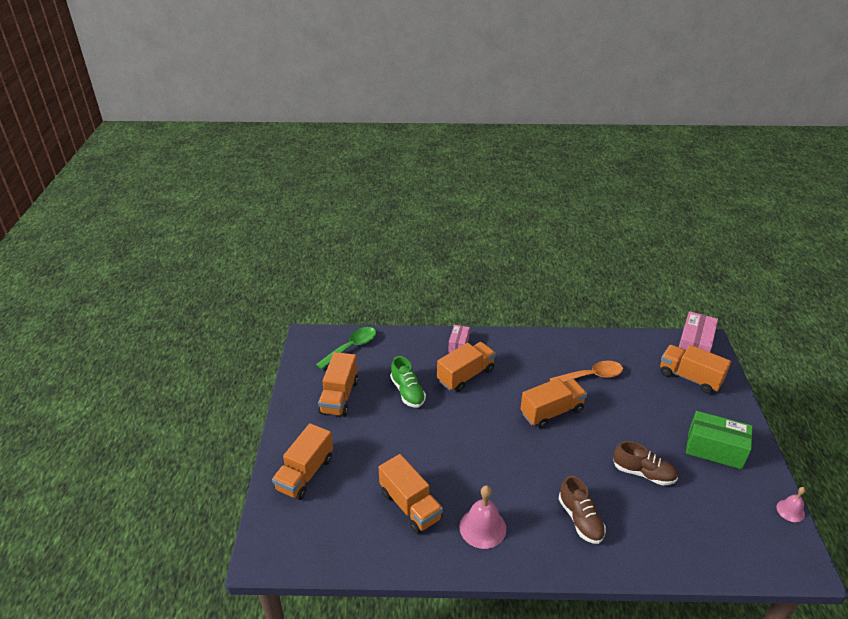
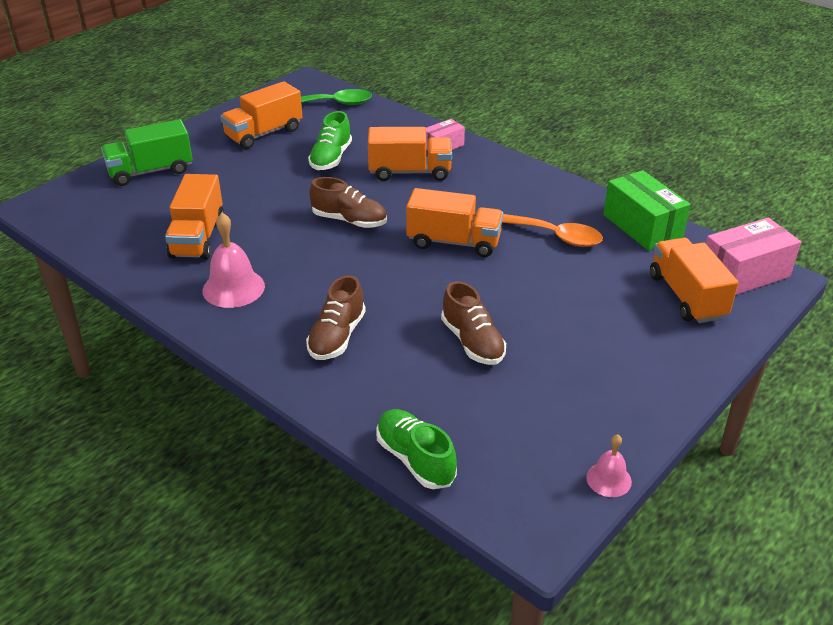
camera: 40 degrees right, 0 degrees up
(305, 473) = (151, 171): orange truck -> green truck
(480, 433) = (349, 220): none -> brown shoe
(712, 567) = (415, 459): none -> green shoe
(714, 449) = (603, 372): green box -> green box (642, 226)

